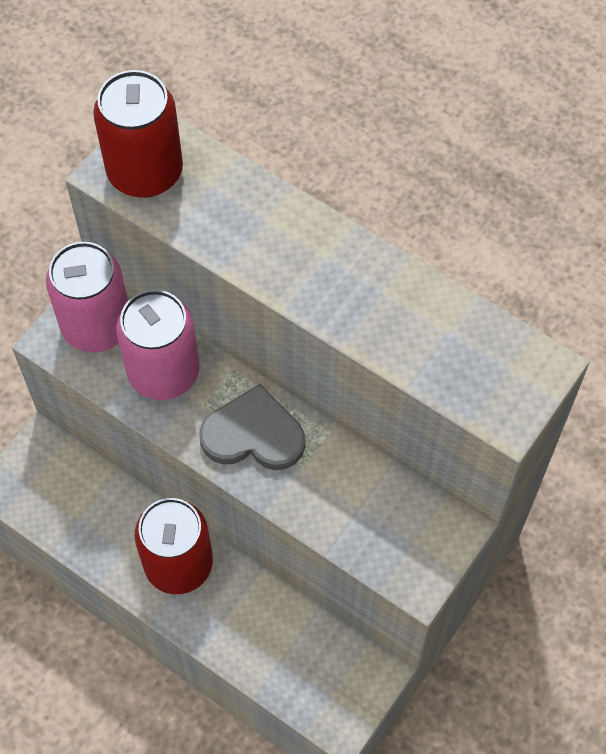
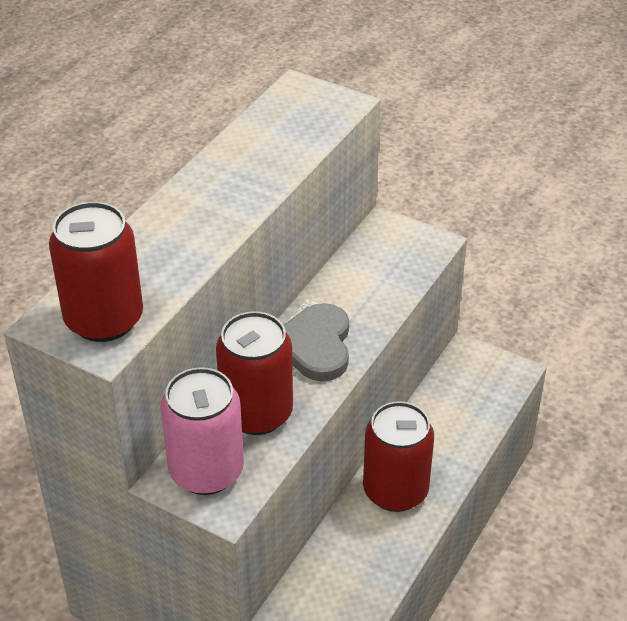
camera: 95 degrees left, 20 degrees down
(163, 372) = (257, 413): pink can -> red can

